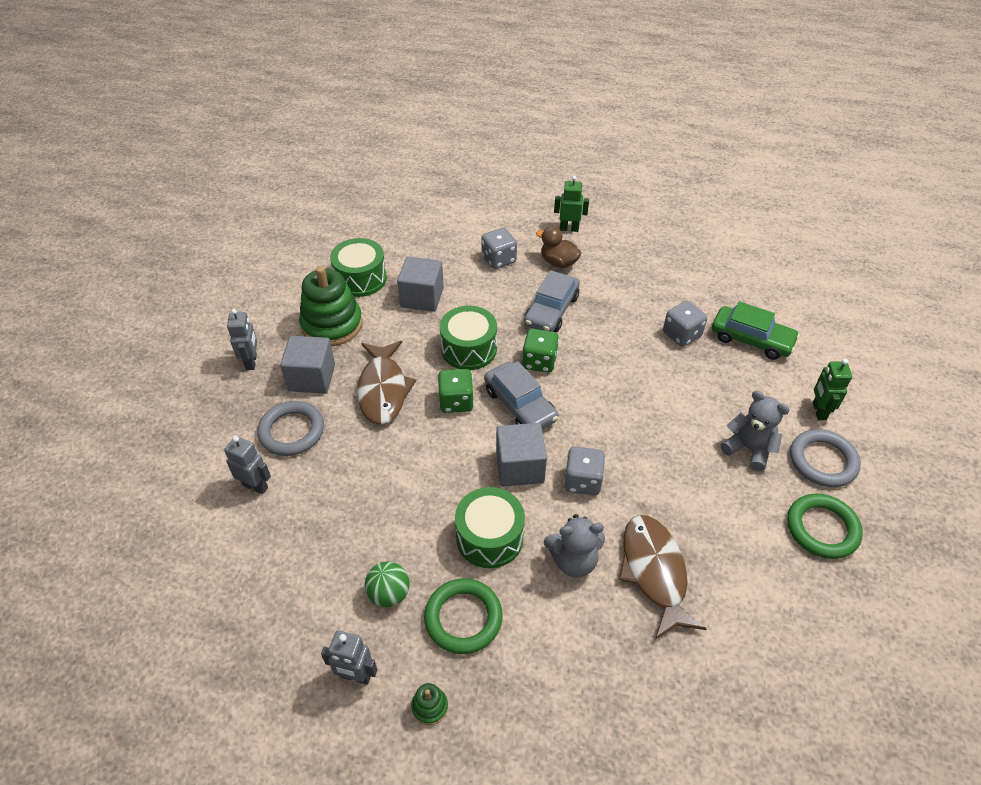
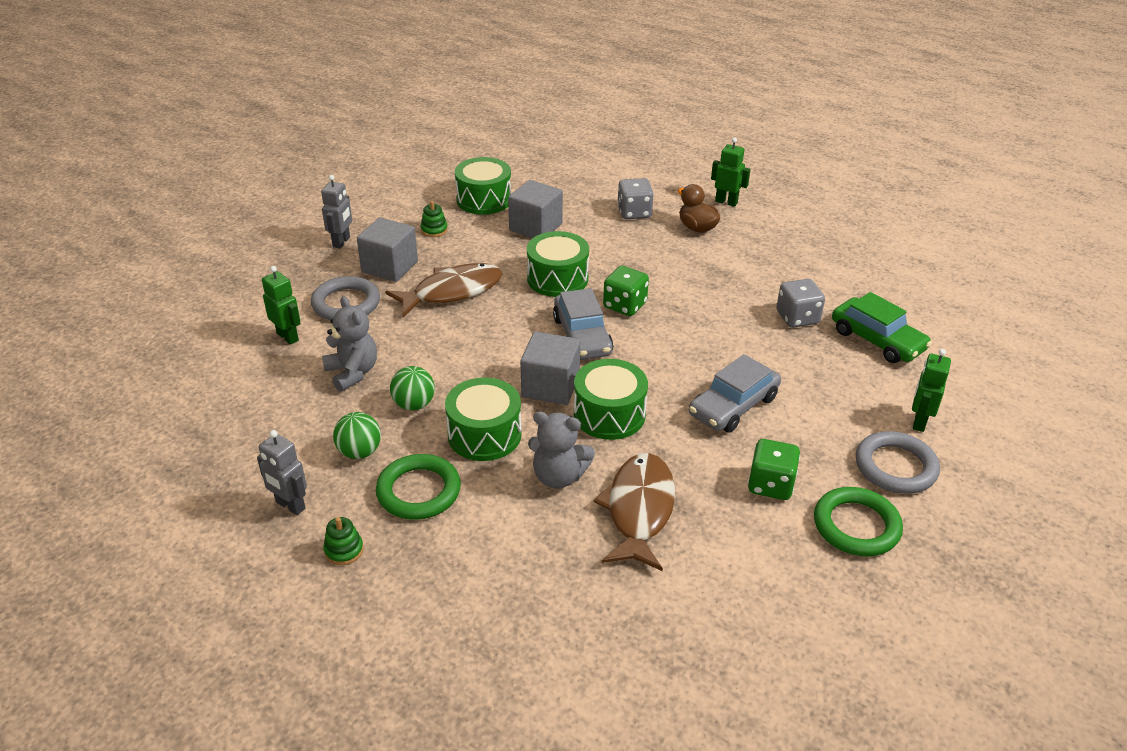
camera: 20 degrees right, 10 degrees down
(255, 486) = (288, 337): grey robot -> green robot
(332, 325) = (434, 230): green stacking toy -> green stacking toy, size x0.42
(383, 389) = (452, 292): brown fish -> brown fish turned 135 degrees counterclockwise
(411, 525) = (414, 404): none -> green ball
(456, 401) = (518, 318): green dice -> green dice (770, 485)
(551, 310) = (664, 266): grey car -> grey car (733, 406)
(582, 481) = (609, 414): grey dice -> green drum
(749, 449) = (813, 434): grey teddy bear -> grey teddy bear (352, 373)

